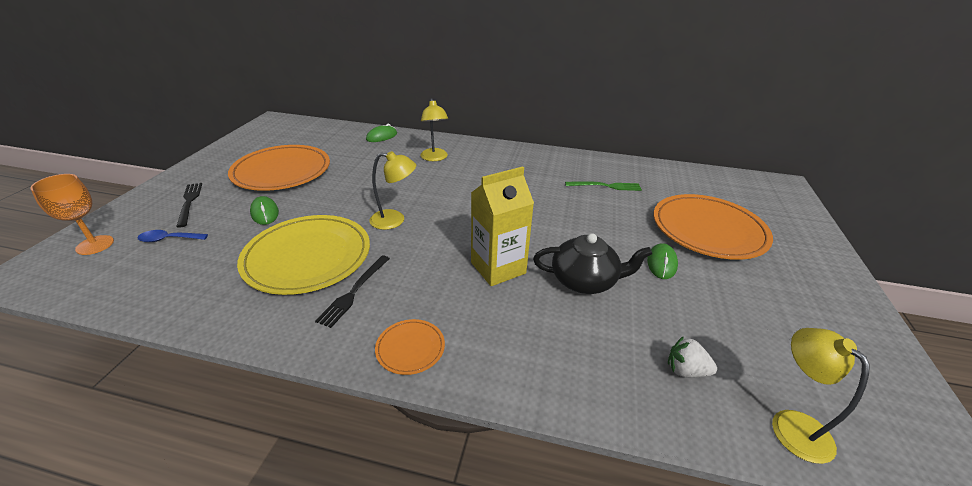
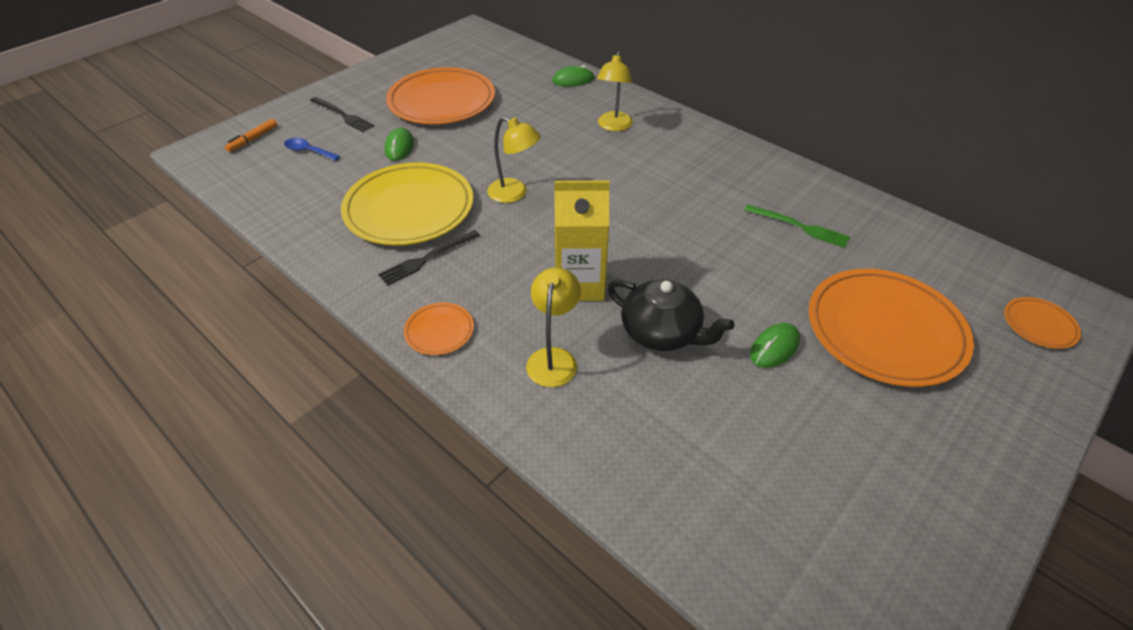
camera: 30 degrees right, 10 degrees up
(95, 245) = (253, 139): orange goblet -> orange marker
(189, 202) = (343, 115): black fork -> black fork turned 120 degrees clockwise
(685, 370) = (684, 464): white strawberry -> none
(772, 200) = (1039, 325): none -> orange plate
(791, 424) = (746, 562): yellow lamp -> yellow lamp (553, 358)

